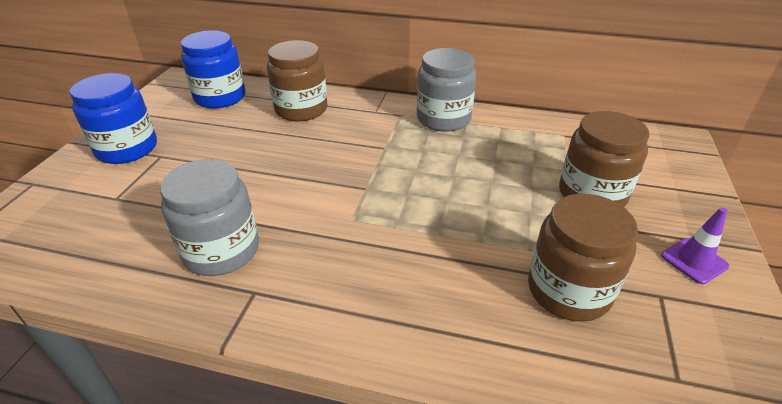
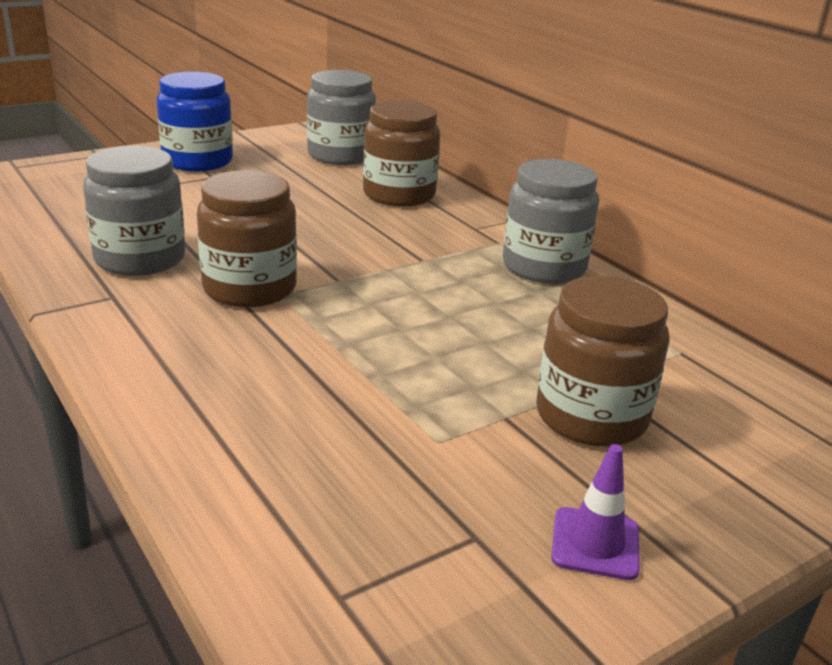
camera: 40 degrees right, 10 degrees down
(220, 97) = (340, 155): blue jar -> grey jar
(568, 290) = (376, 463): brown jar -> brown jar (249, 288)

